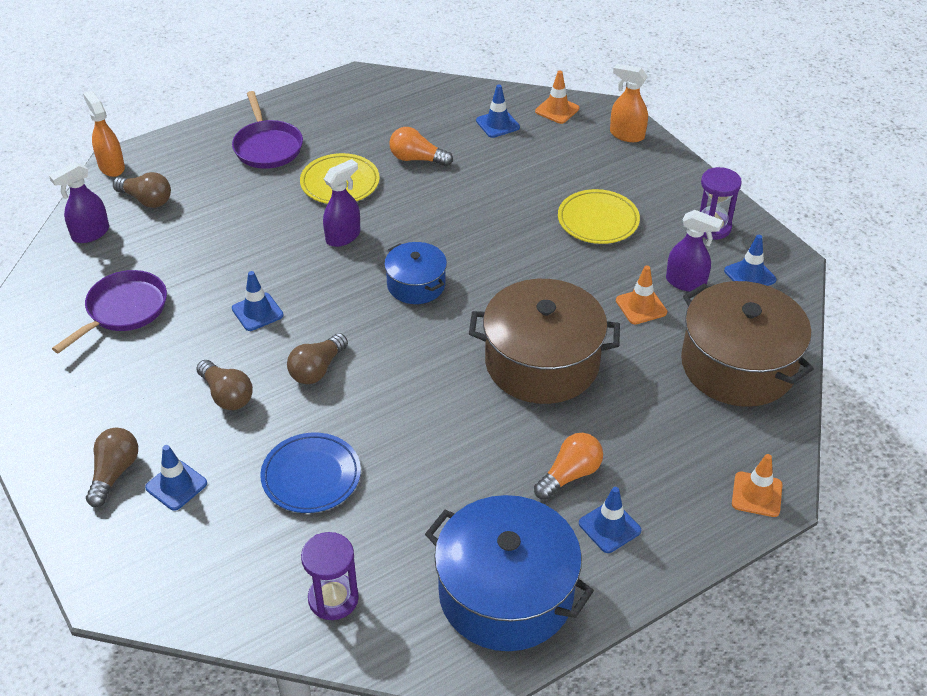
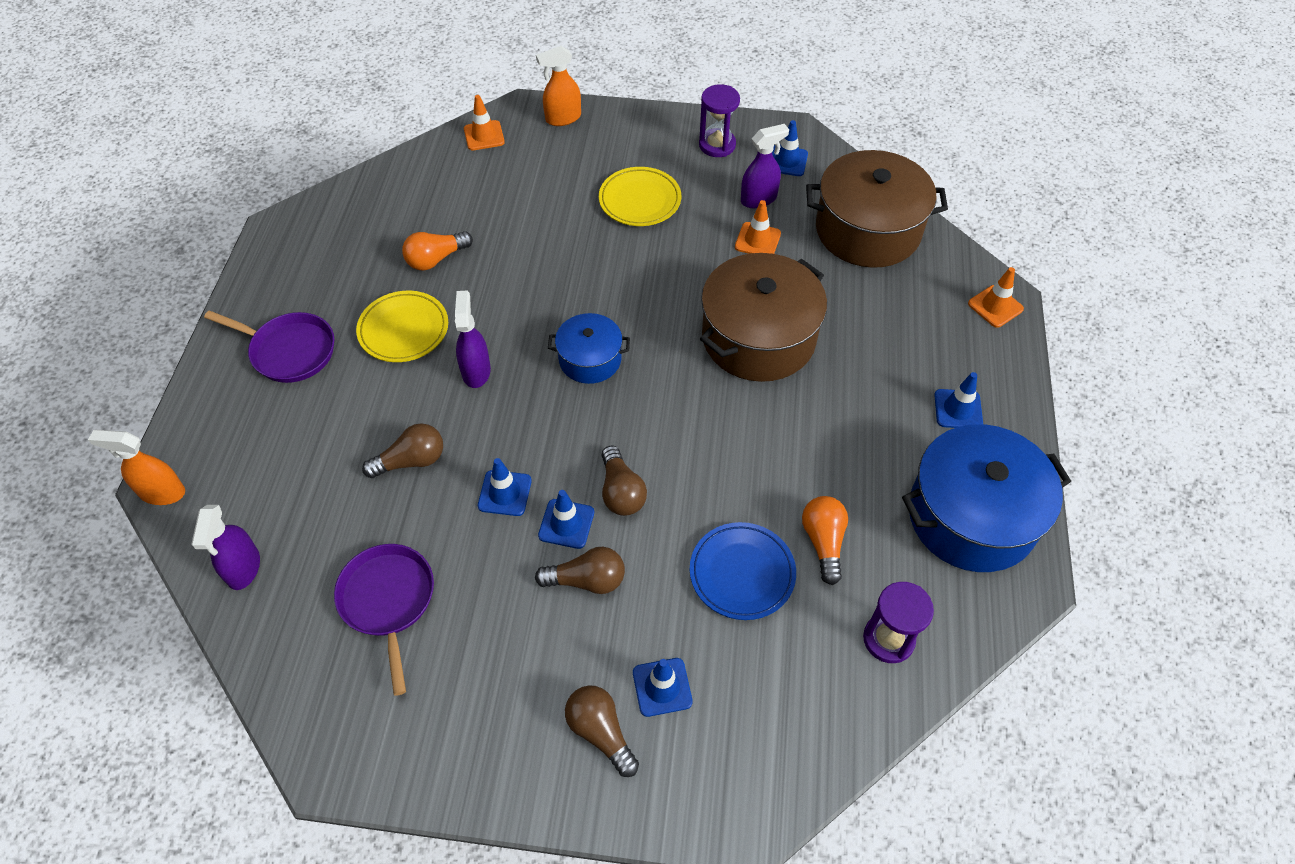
camera: 50 degrees left, 10 degrees up
(146, 200) = (249, 491): brown light bulb -> brown light bulb (411, 461)
(497, 124) = (456, 181): blue traffic cone -> blue traffic cone (566, 524)
(570, 475) = (888, 398): orange light bulb -> orange light bulb (823, 542)

